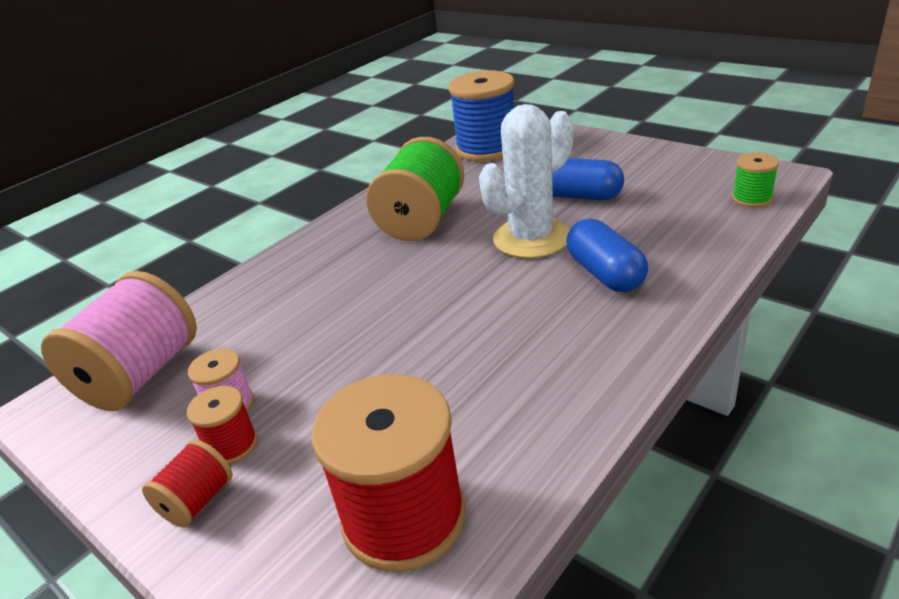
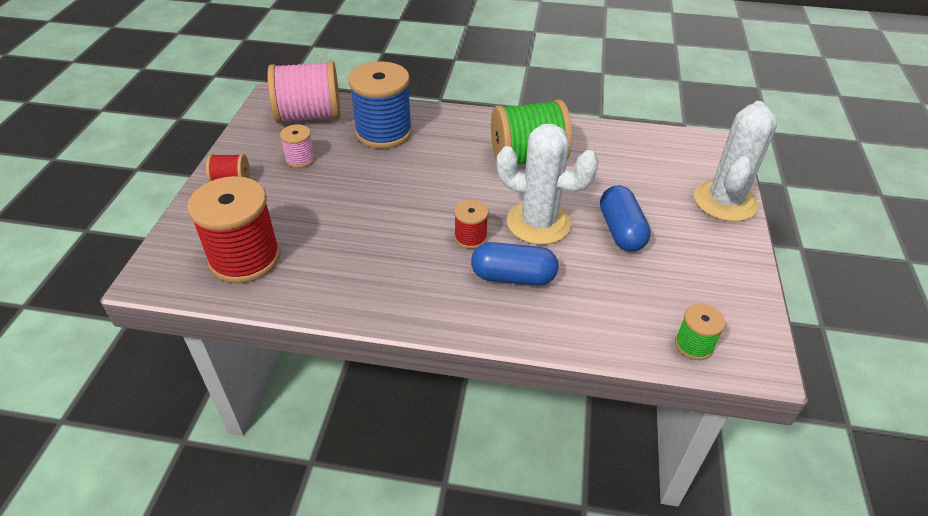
camera: 55 degrees right, 10 degrees up
(232, 445) = (271, 174): red spool -> red spool (470, 237)
(487, 148) = (665, 152): blue spool -> blue spool (383, 132)
(578, 140) = (725, 201): none -> white cactus
(605, 273) = (513, 277): blue capsule -> blue capsule turned 60 degrees clockwise

